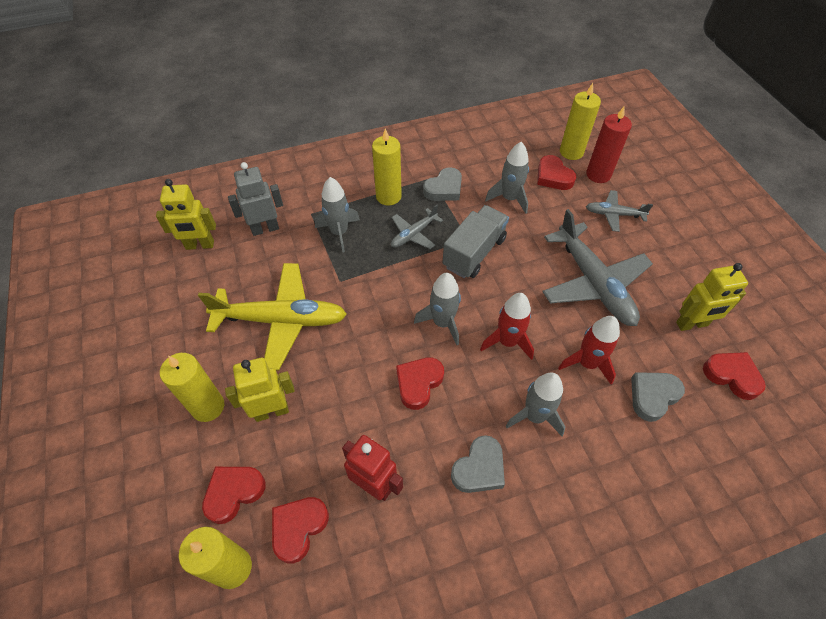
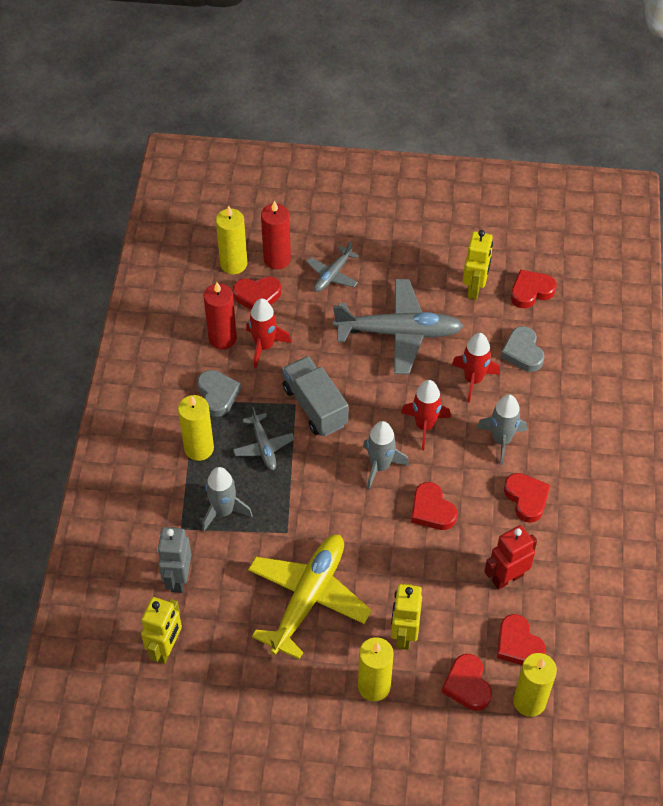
camera: 65 degrees left, 0 degrees up
(479, 468) = (526, 499): grey heart -> red heart
(498, 172) = (222, 338): none -> red candle
(509, 198) = (264, 346): grey rocket -> red rocket

